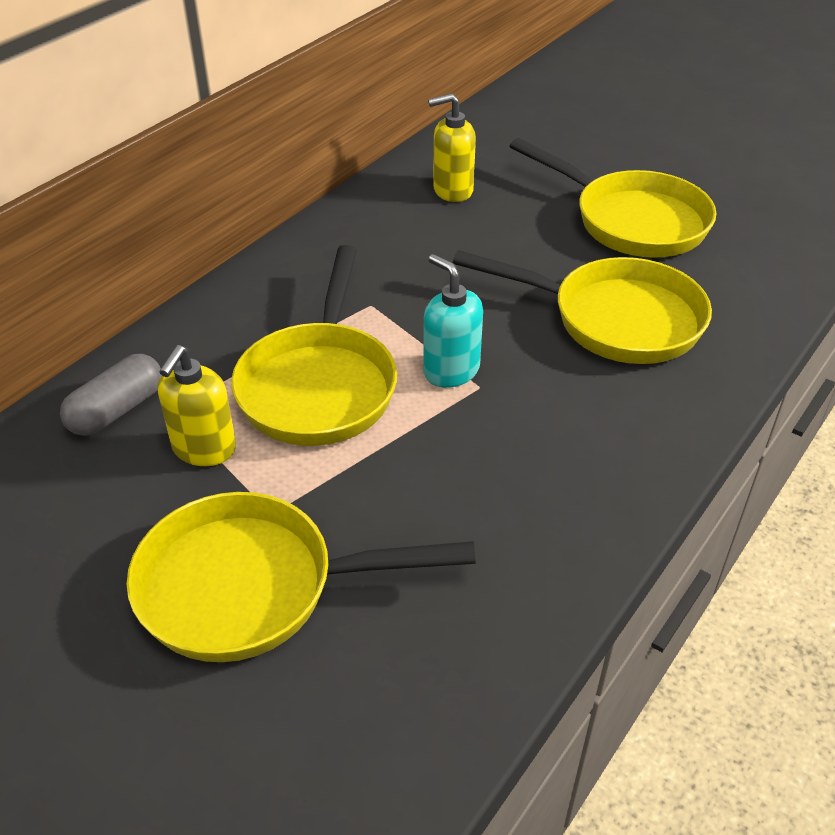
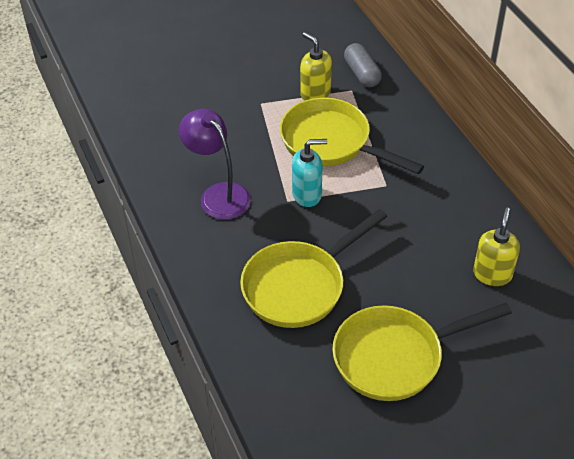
camera: 120 degrees right, 5 degrees up
(252, 587) = (226, 87): yellow pan -> none
(533, 468) = (218, 194): none -> purple lamp

